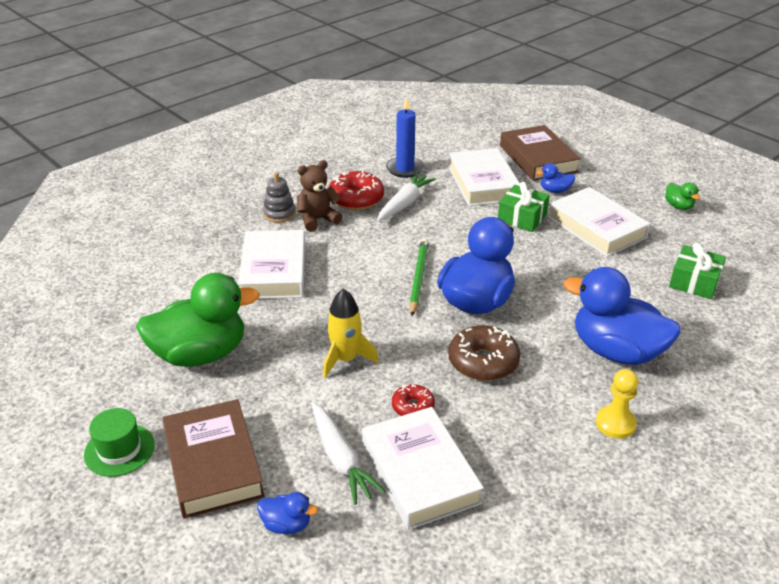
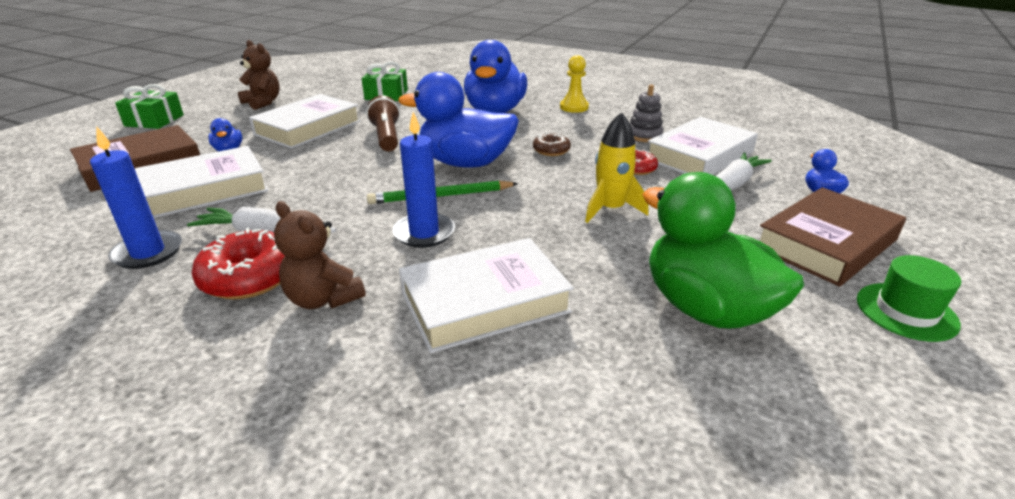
camera: 110 degrees left, 5 degrees down
(279, 214) = (309, 348): grey stacking toy -> grey stacking toy (644, 135)
(367, 262) = (424, 233): none -> blue candle
(483, 362) = (551, 150): brown donut -> brown donut, size x0.57
(522, 218) = (294, 160): green gift -> green gift (154, 120)
(557, 267) = (386, 137): none -> brown flashlight
(678, 206) = (263, 103): green duck -> brown teddy bear

